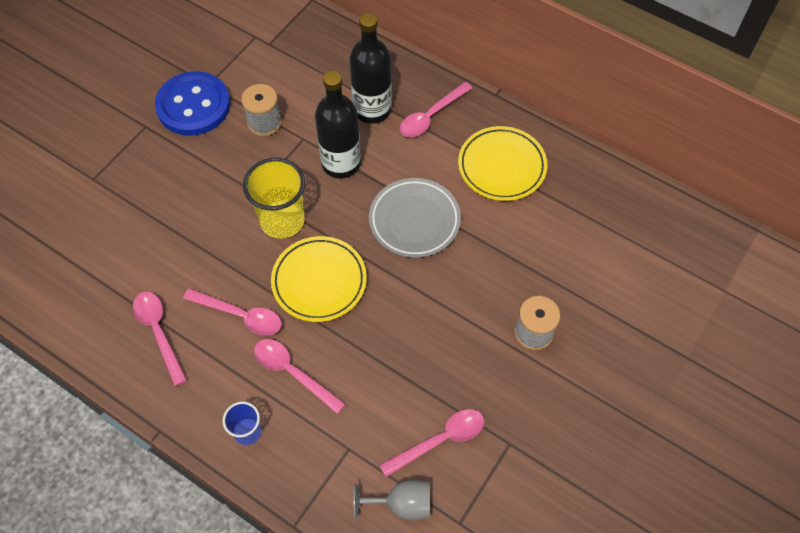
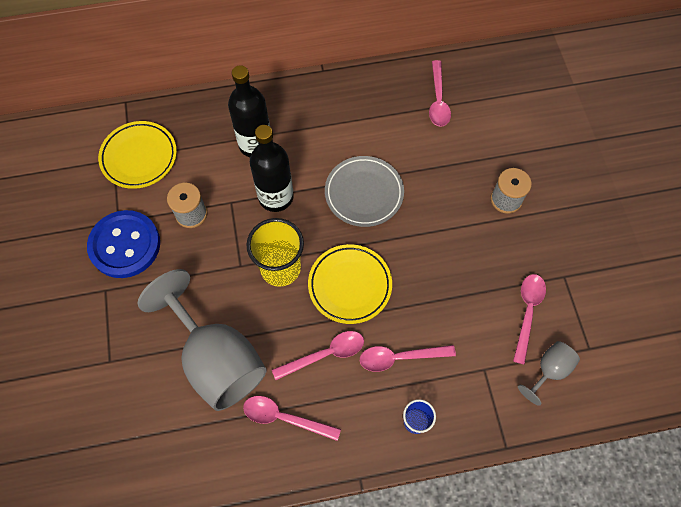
camera: 45 degrees left, 5 degrees up
(162, 244) = (216, 359): none -> grey goblet
(431, 116) = (298, 117): pink spoon -> pink spoon (438, 100)
(501, 166) = (377, 114): yellow plate -> yellow plate (139, 157)

